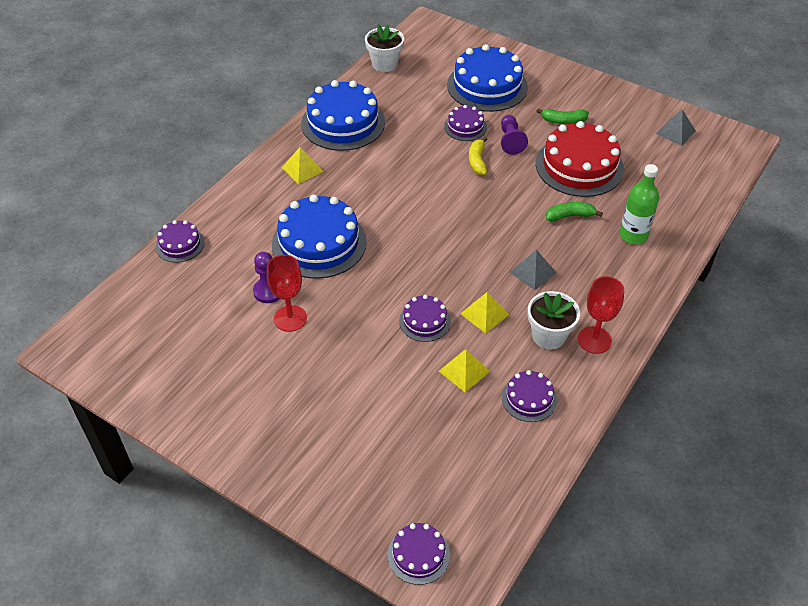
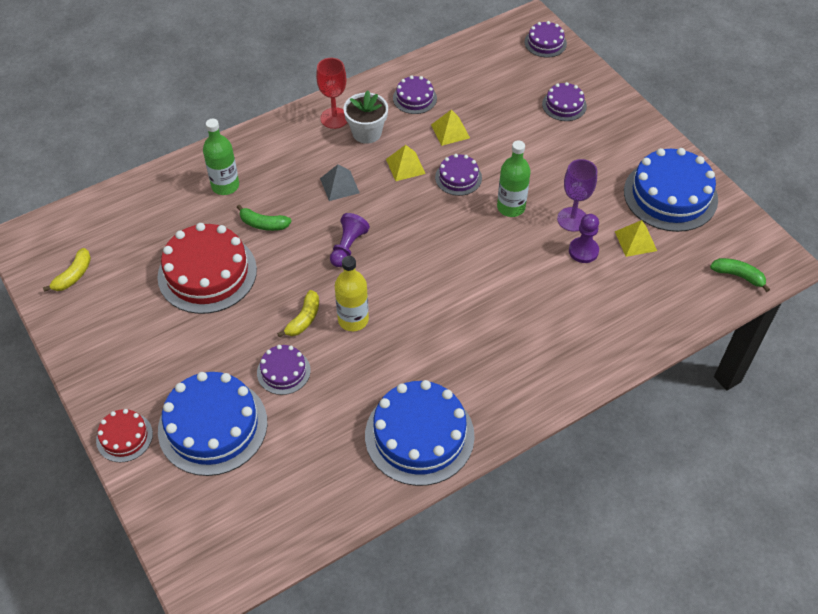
camera: 155 degrees left, 5 degrees up
(180, 244) = (657, 333): purple cake -> purple cake (564, 105)
(290, 318) = (572, 219): red goblet -> purple goblet
(302, 169) = (497, 382): yellow pyramid -> yellow pyramid (635, 241)
(319, 243) = (516, 283): blue cake -> blue cake (670, 195)
(356, 309) = (511, 207): none -> green bottle
(385, 64) = (312, 523): white flower pot -> none
(439, 173) = (353, 320): none -> yellow bottle
(510, 141) = (249, 332): purple pawn -> purple pawn (348, 247)
(538, 65) = (124, 437): none -> red cake
(563, 121) = (172, 336): green banana -> green banana (738, 276)
(675, 132) = (73, 276): grey pyramid -> yellow banana

